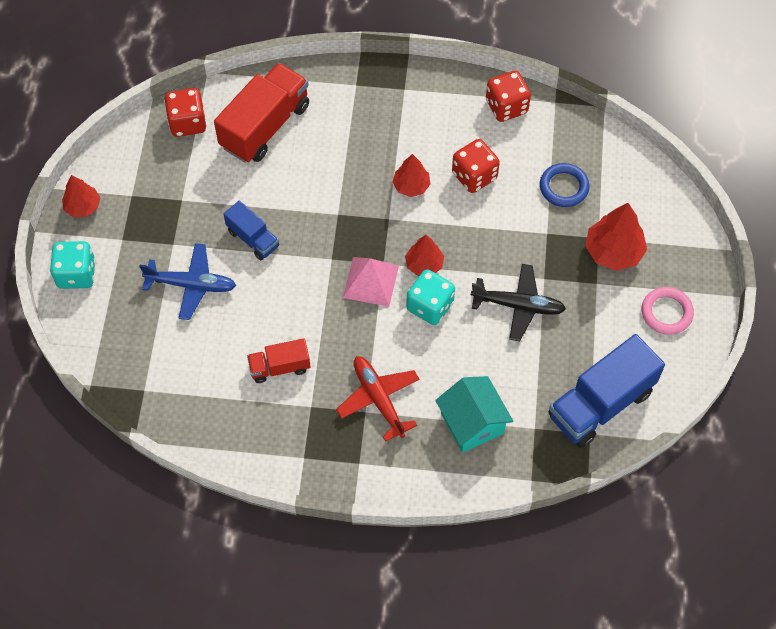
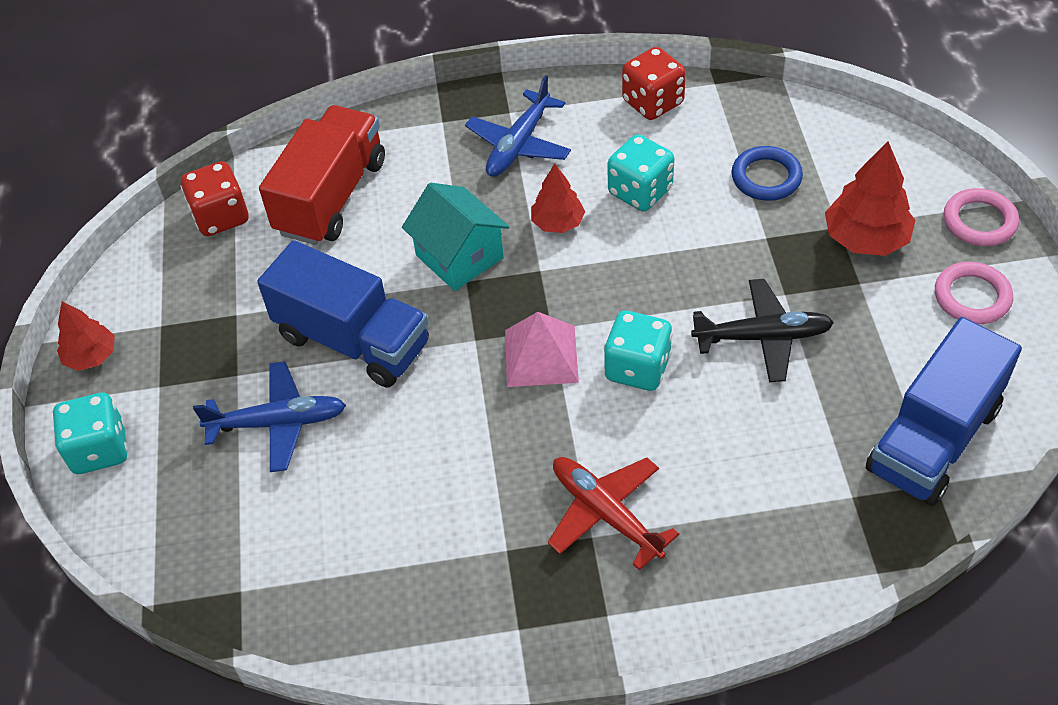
camera: 10 degrees left, 10 degrees down
(253, 238) = (353, 340): blue truck -> blue truck, size x1.85
(280, 367) = (442, 505): red truck -> none
(403, 117) = (519, 144): none -> blue plane
(424, 264) = (610, 316): red tree -> none
(472, 423) = (757, 513): turquoise house -> turquoise house (459, 257)
(474, 176) = (640, 191): red dice -> turquoise dice
(695, 258) = (979, 221): none -> pink ring

